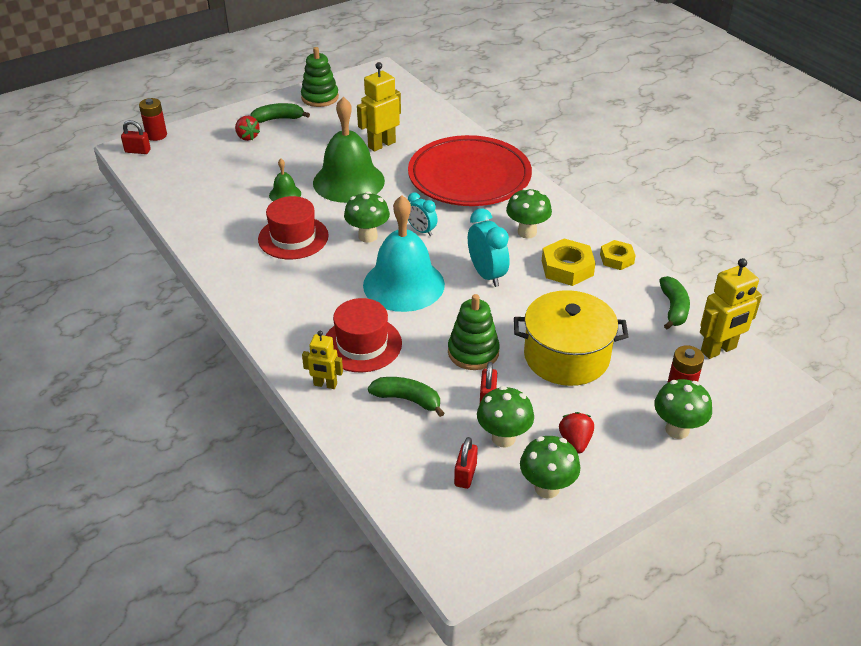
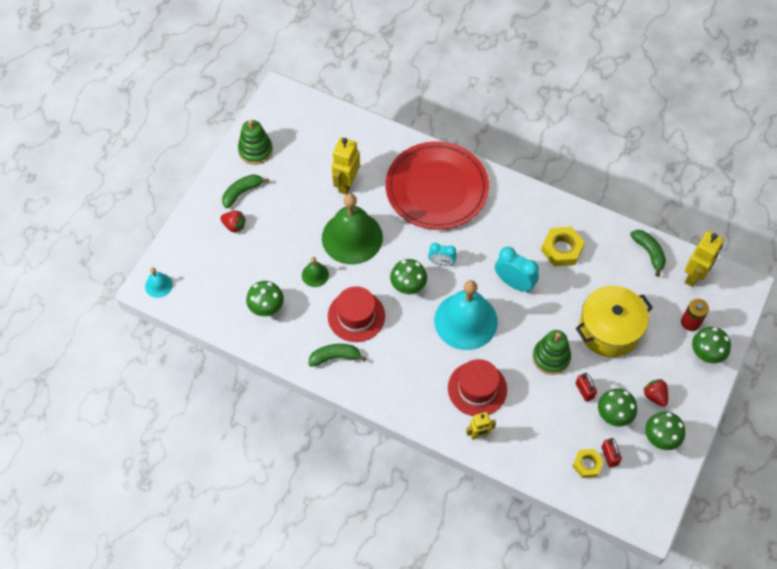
camera: 30 degrees left, 20 degrees up
(137, 151) = (158, 285): red padlock -> turquoise bell
(156, 135) = (158, 260): red battery -> none
(407, 399) = (537, 418): green banana -> green banana (335, 357)
(527, 232) = (514, 227): green mushroom -> green mushroom (267, 309)
(616, 259) = (588, 224): yellow nut -> yellow nut (587, 464)

